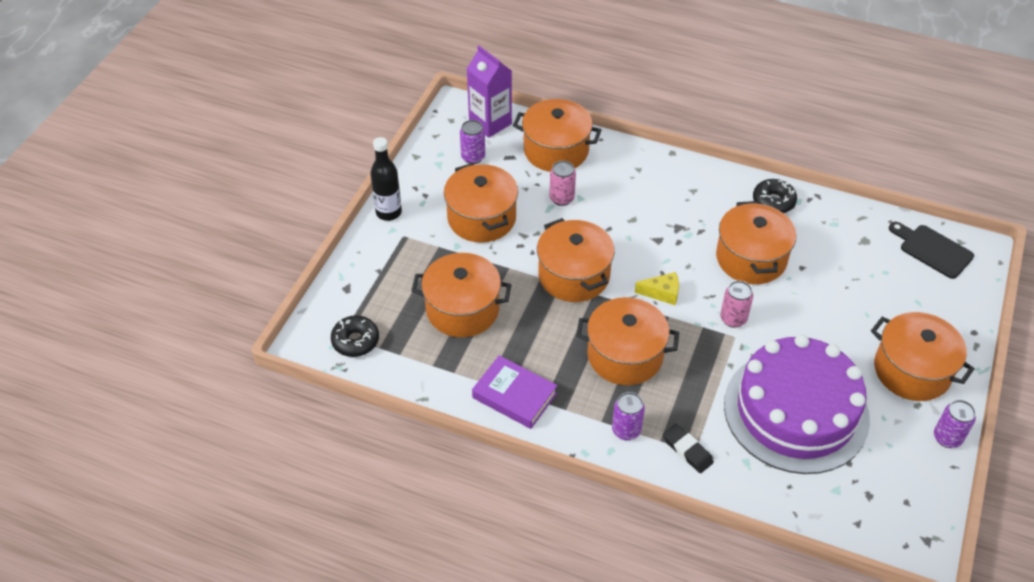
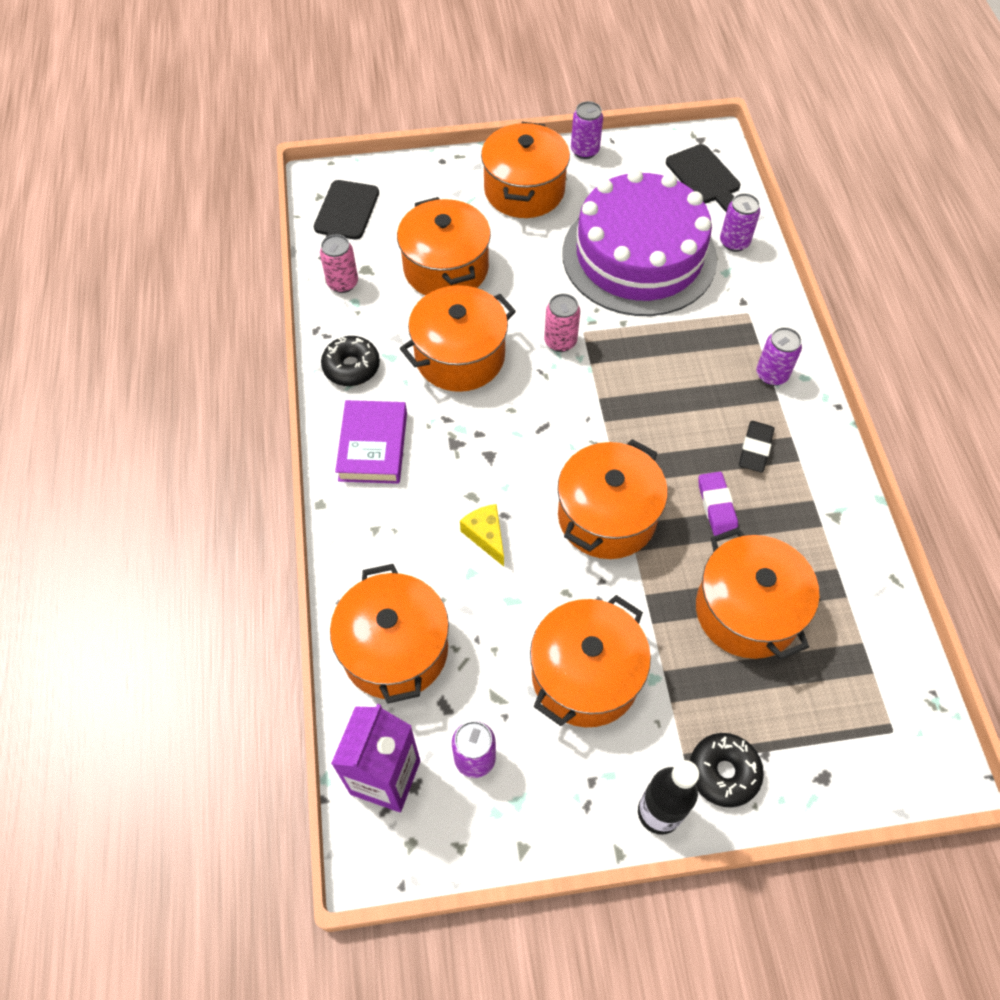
camera: 120 degrees left, 10 degrees up
(355, 341) = (888, 708): black donut -> black donut (723, 772)
(514, 395) = (815, 491): purple book -> purple book (373, 446)
(542, 334) = (716, 506): none -> purple eraser
(561, 198) = (485, 594): pink can -> pink can (343, 283)
(625, 355) = (682, 415): orange pot -> orange pot (446, 268)
(662, 293) = (570, 417): yellow cheese -> yellow cheese (486, 536)
(687, 450) = (752, 318): black eraser -> black eraser (755, 449)
(777, 488) = (734, 242): none -> purple can
(870, 513) = (705, 177): none -> black cutting board

